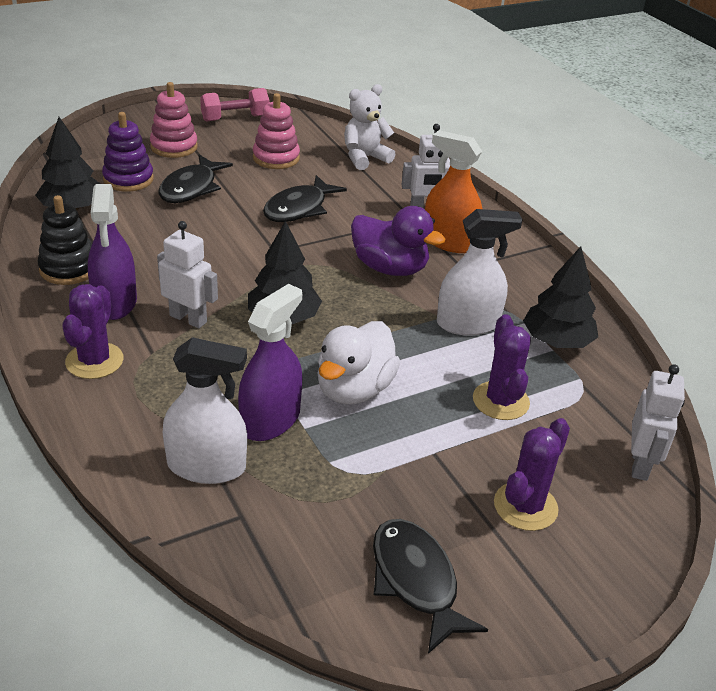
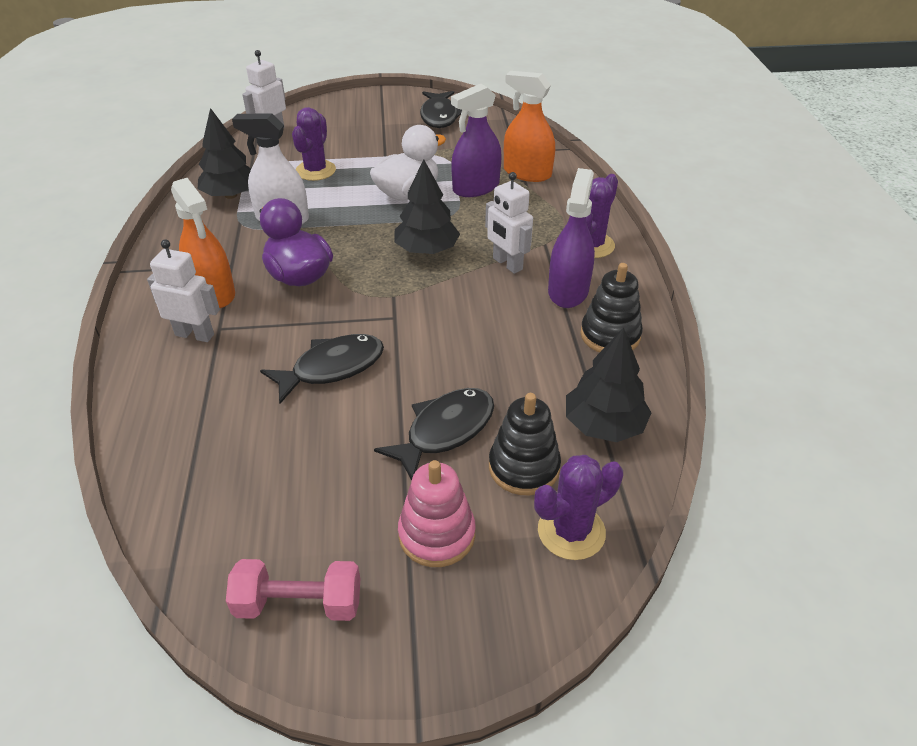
camera: 155 degrees left, 5 degrees up
(128, 179) = (524, 467): purple stacking toy -> black stacking toy
(206, 466) = (527, 173): white spray bottle -> orange spray bottle
(276, 158) = (299, 470): pink stacking toy -> none
(365, 158) = (177, 443): white teddy bear -> none
(525, 506) = (357, 128): purple cactus -> purple cactus (571, 531)

